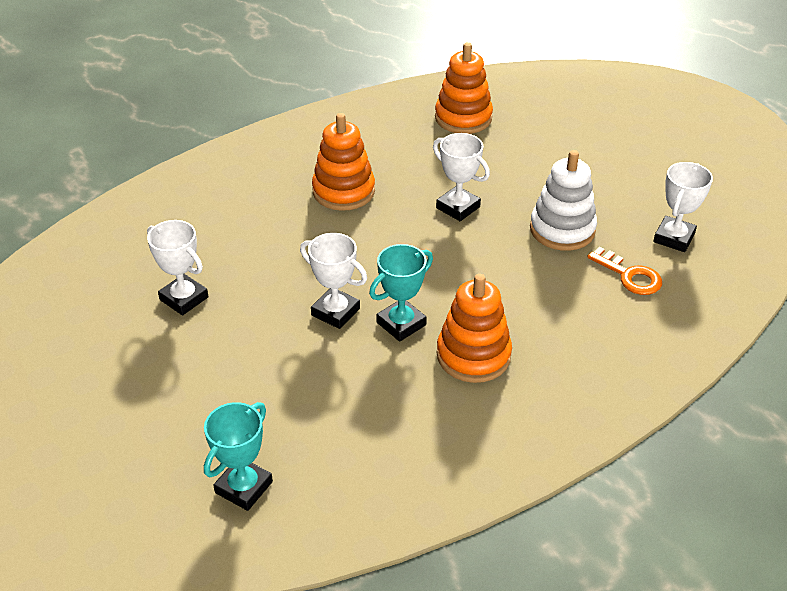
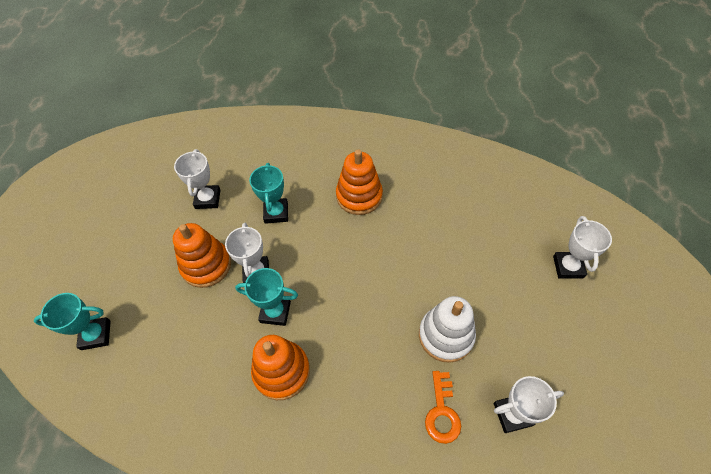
camera: 50 degrees right, 15 degrees up
(280, 257) = (276, 213): none -> turquoise trophy
(458, 207) = (405, 262): white trophy -> white trophy (568, 267)
(463, 118) = (493, 198): orange stacking toy -> orange stacking toy (206, 265)

